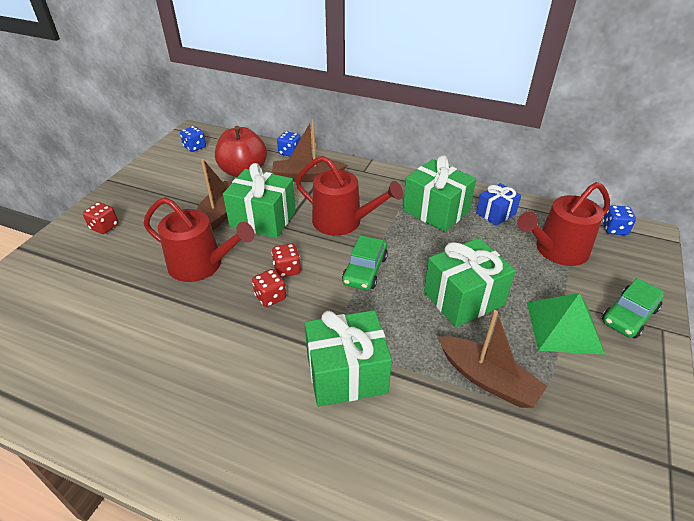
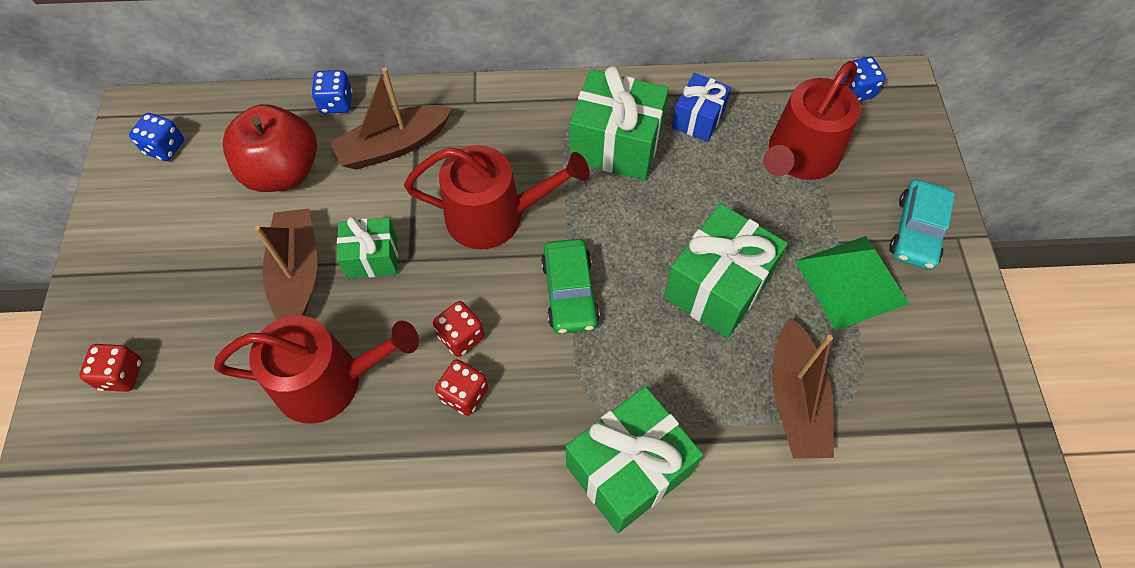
camera: 25 degrees left, 20 degrees up
(263, 219) = (372, 258): green gift -> green gift, size x0.59
(487, 379) = (795, 399): brown boat -> brown boat turned 75 degrees clockwise
(629, 315) = (916, 231): green car -> turquoise car

